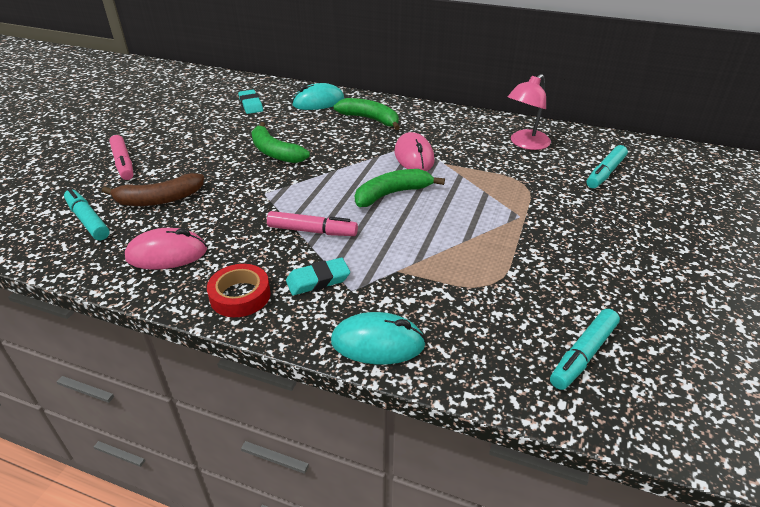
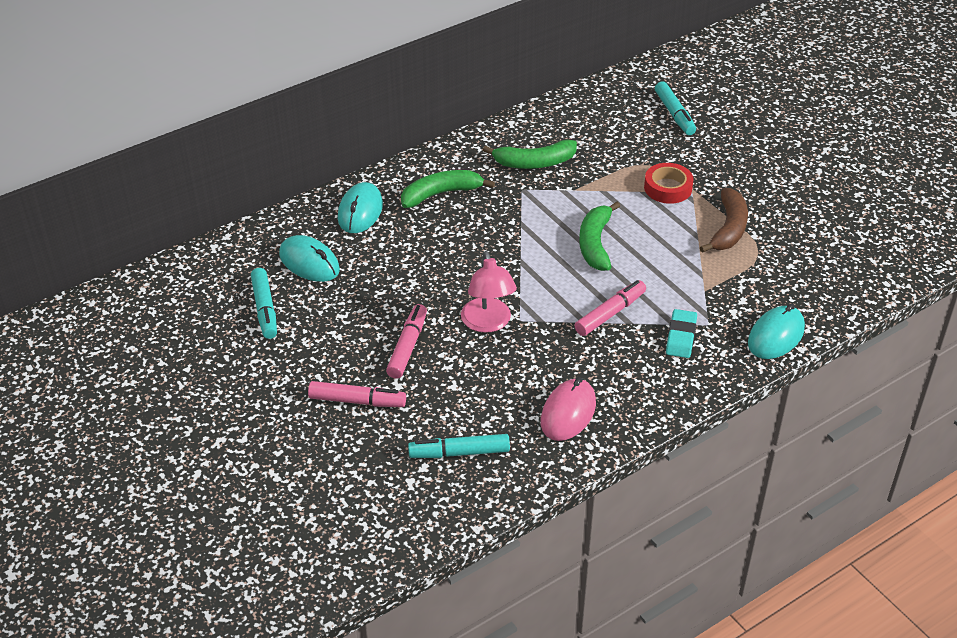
camera: 55 degrees left, 5 degrees up
(159, 199) = (464, 393): brown banana -> brown banana (728, 229)
(195, 161) = (407, 347): none -> pink marker
(240, 295) = (665, 386): red tape -> red tape (668, 188)
(251, 104) = (309, 262): turquoise eraser -> turquoise mouse
(275, 152) = (445, 285): green banana -> green banana (534, 163)
(414, 157) = (545, 201): pink mouse -> none
(525, 144) = (588, 127): pink lamp -> pink lamp (488, 323)
(583, 355) = (856, 251): turquoise marker -> turquoise marker (265, 309)

